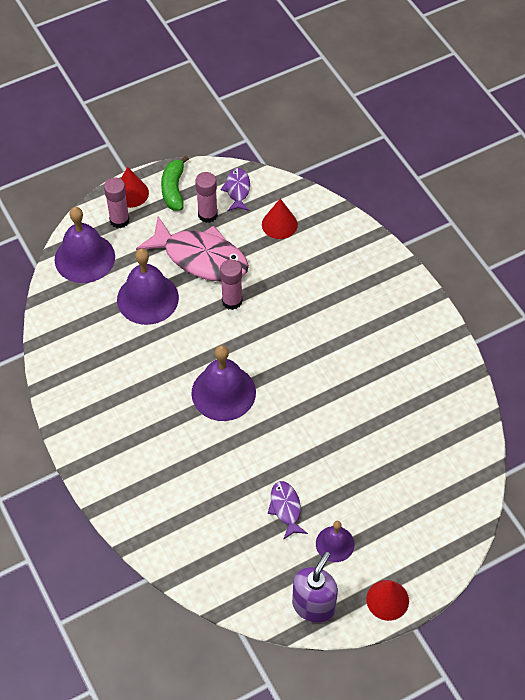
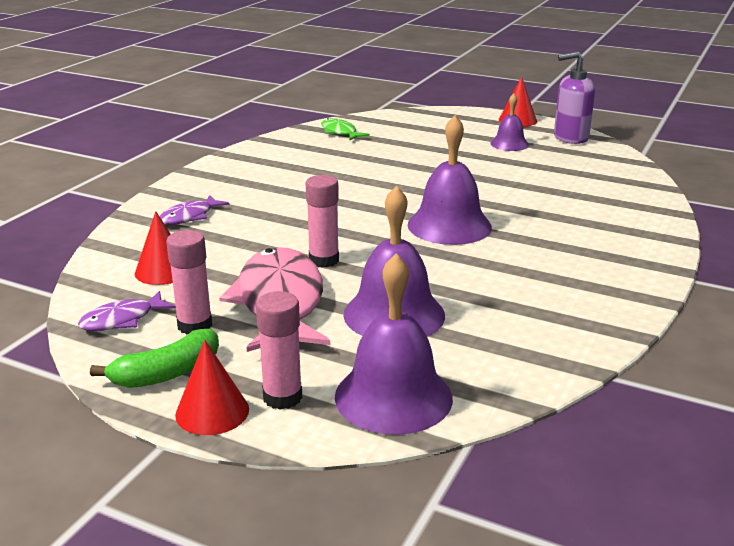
camera: 125 degrees left, 30 degrees down
(286, 508) = (515, 166): purple fish -> purple fish (190, 216)
(453, 436) = (340, 132): none -> green fish

